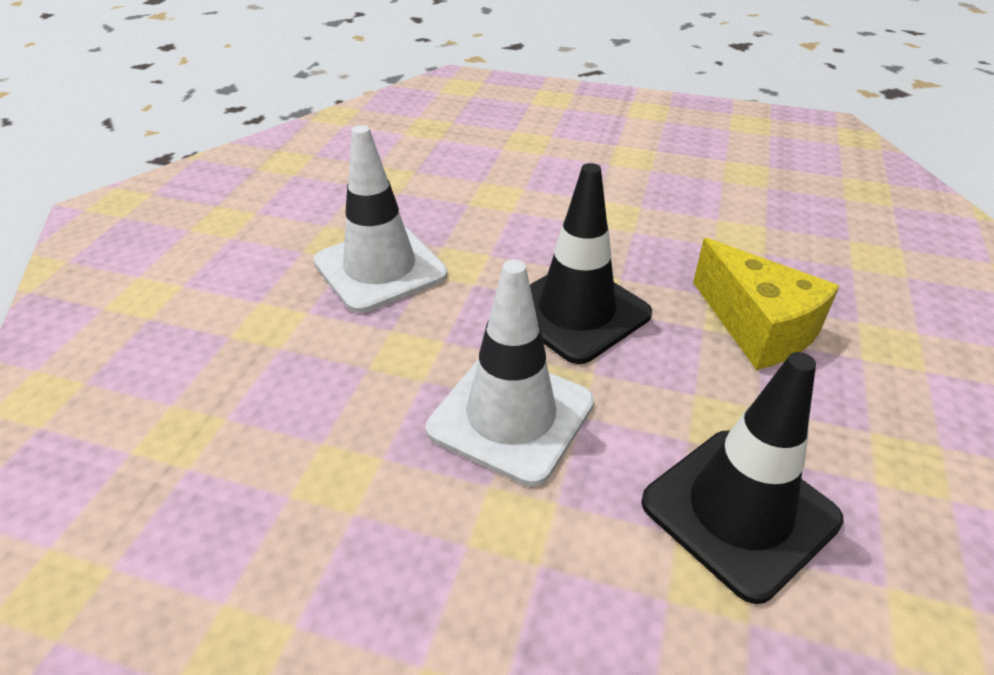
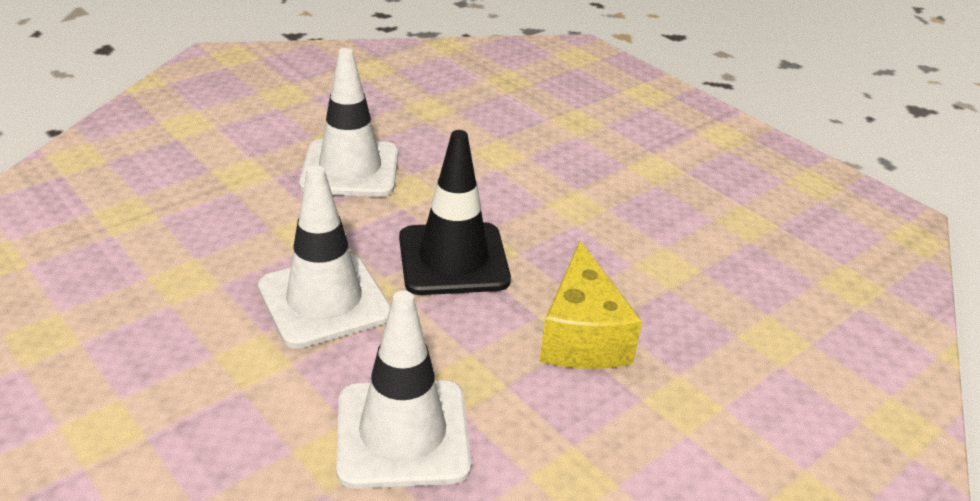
camera: 30 degrees right, 5 degrees down
(739, 511) = (402, 433): black traffic cone -> white traffic cone

